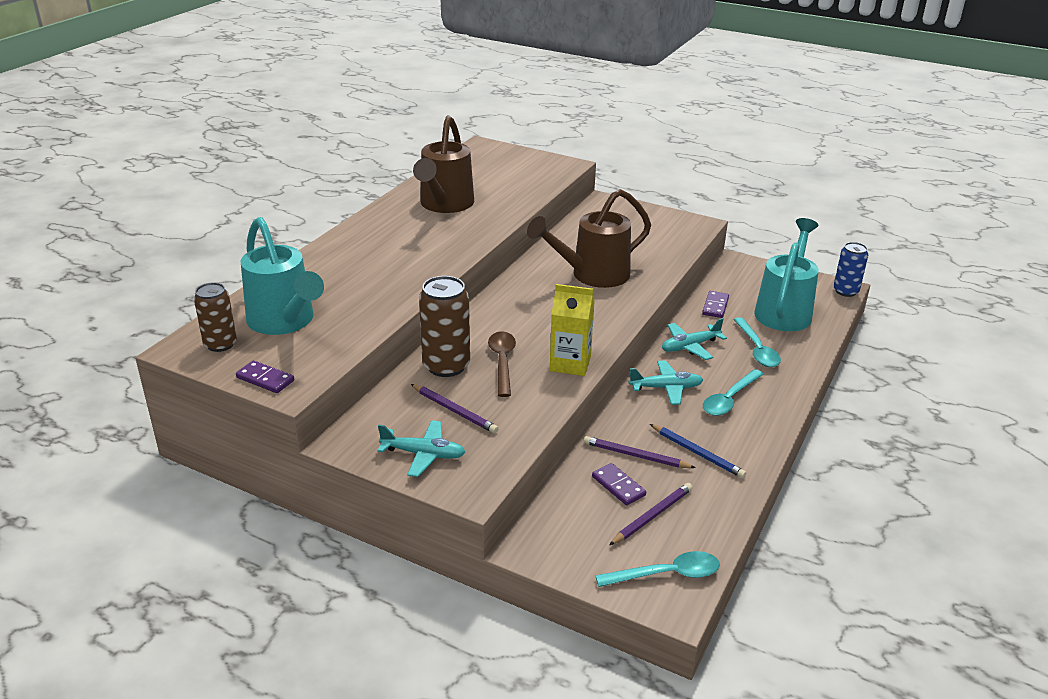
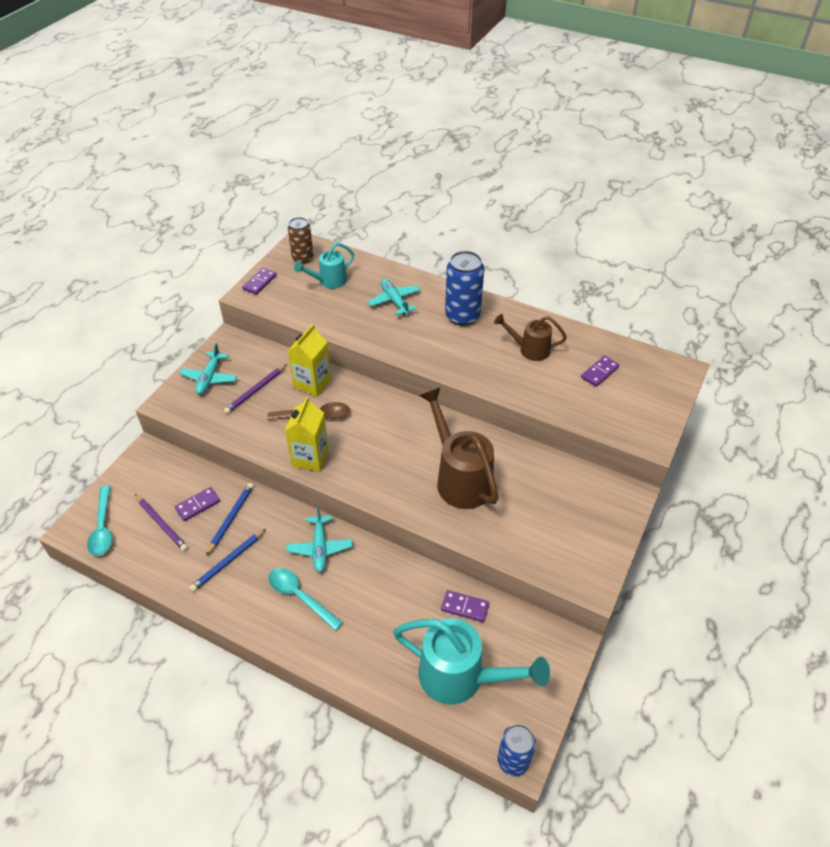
camera: 90 degrees right, 15 degrees up
(284, 322) = (329, 281): turquoise watering can -> turquoise watering can, size x0.58
(382, 236) = (462, 316): none -> blue can
(444, 205) = (529, 349): brown watering can -> brown watering can, size x0.58
(446, 366) = (312, 383): brown can -> yellow carton
(482, 177) = (599, 372): none -> purple domino
(636, 456) = (231, 519): purple pencil -> blue pencil
(689, 346) = (387, 574): turquoise plane -> turquoise plane (394, 301)
(757, 350) = (381, 634): turquoise spoon -> none

